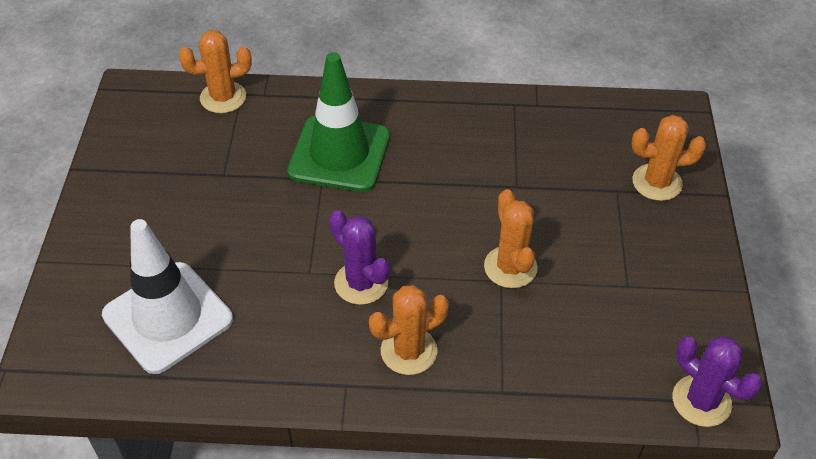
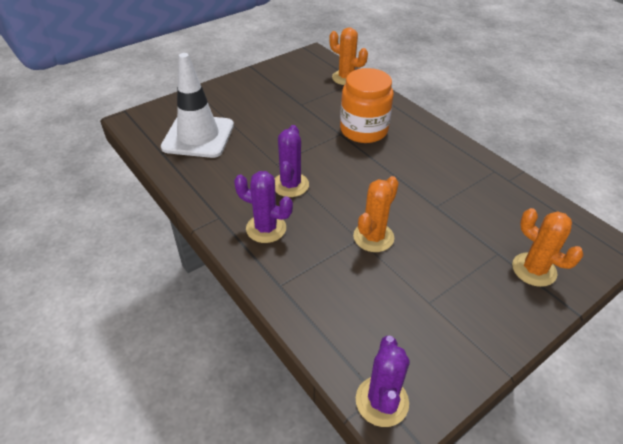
camera: 50 degrees right, 5 degrees down
(339, 154) = (364, 130): green traffic cone -> orange jar
(409, 351) = (266, 228): orange cactus -> purple cactus

